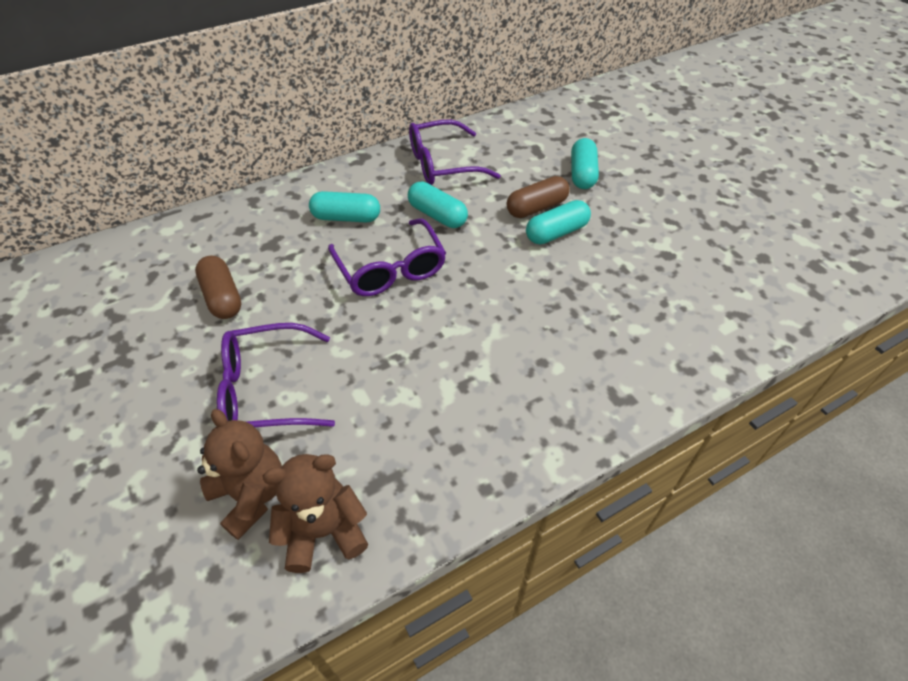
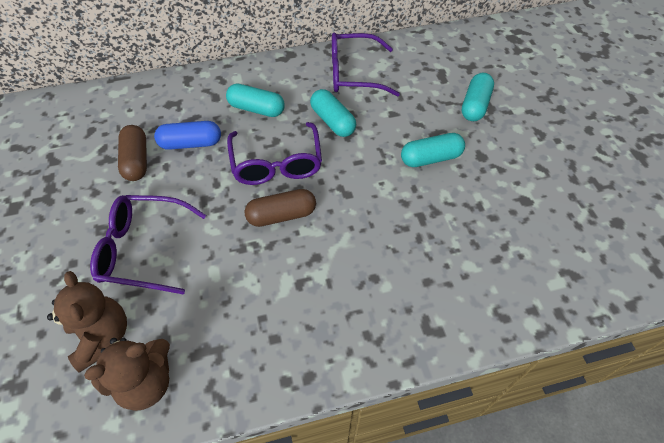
camera: 15 degrees right, 5 degrees up
(282, 267) = (191, 143): none -> blue capsule
(324, 531) = (146, 382): brown teddy bear -> brown teddy bear turned 150 degrees clockwise
(536, 207) = (421, 130): brown capsule -> brown capsule (281, 215)

